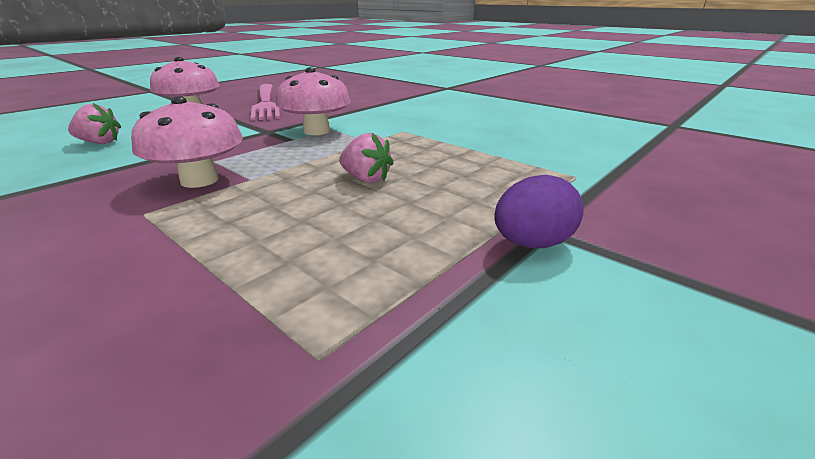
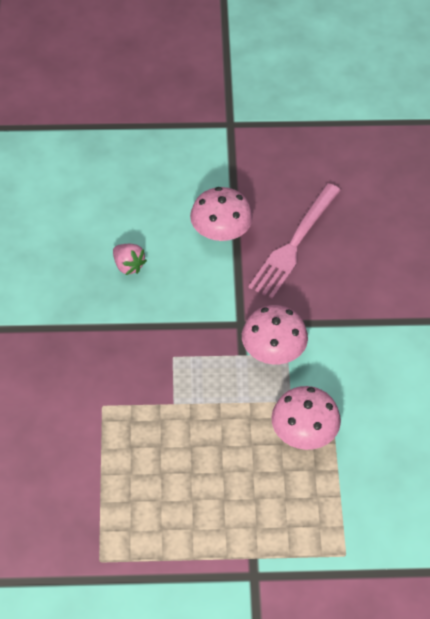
camera: 45 degrees right, 25 degrees up
(199, 180) = (148, 383): pink mushroom -> pink mushroom (304, 433)
(366, 179) = (230, 455): pink strawberry -> none
(532, 244) = (233, 578): purple egg -> none

